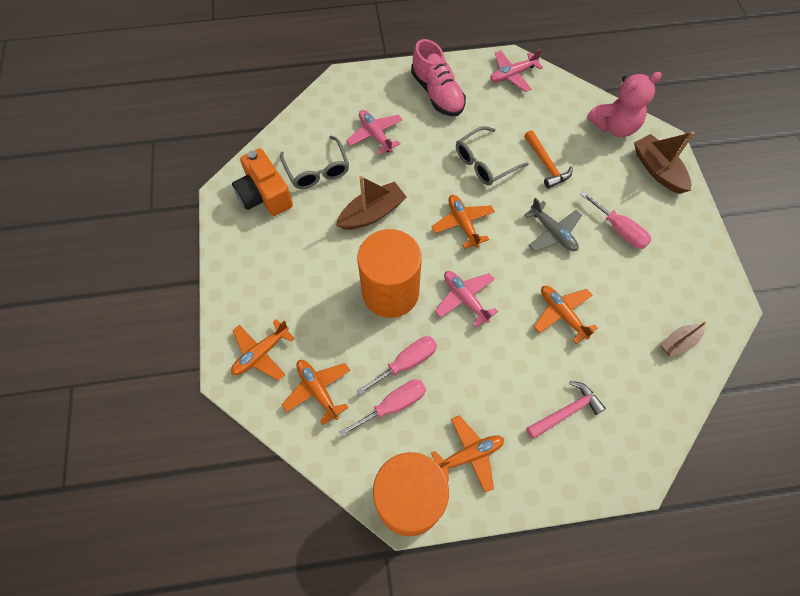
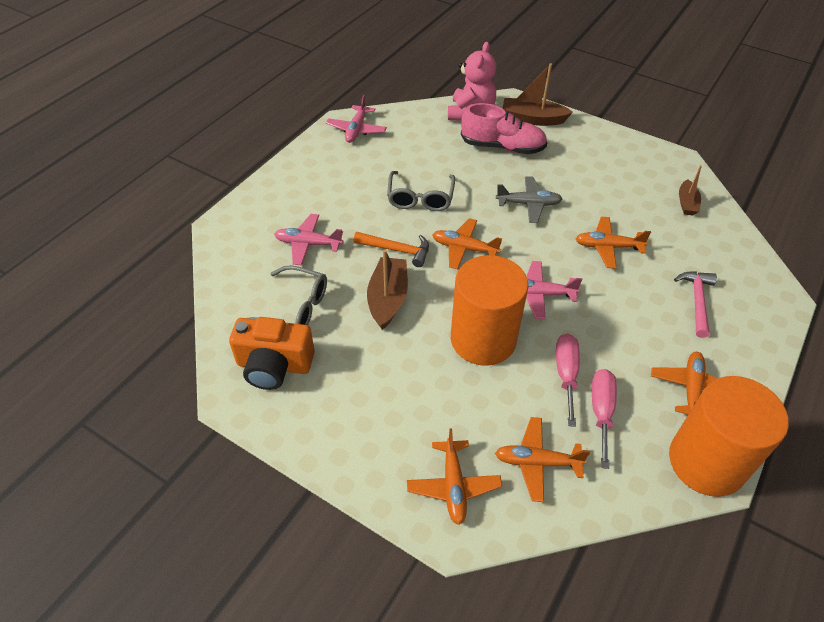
camera: 50 degrees left, 15 degrees down
(437, 93) = (317, 180): pink shoe -> pink shoe (502, 147)
(546, 164) = (462, 167): orange hammer -> orange hammer (397, 250)
(619, 230) = (563, 169): pink screwdriver -> none

